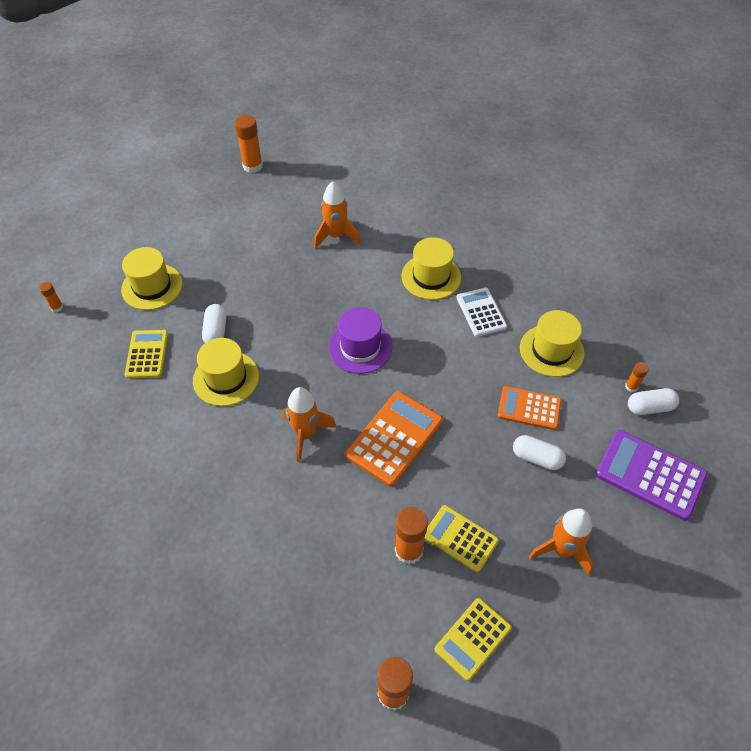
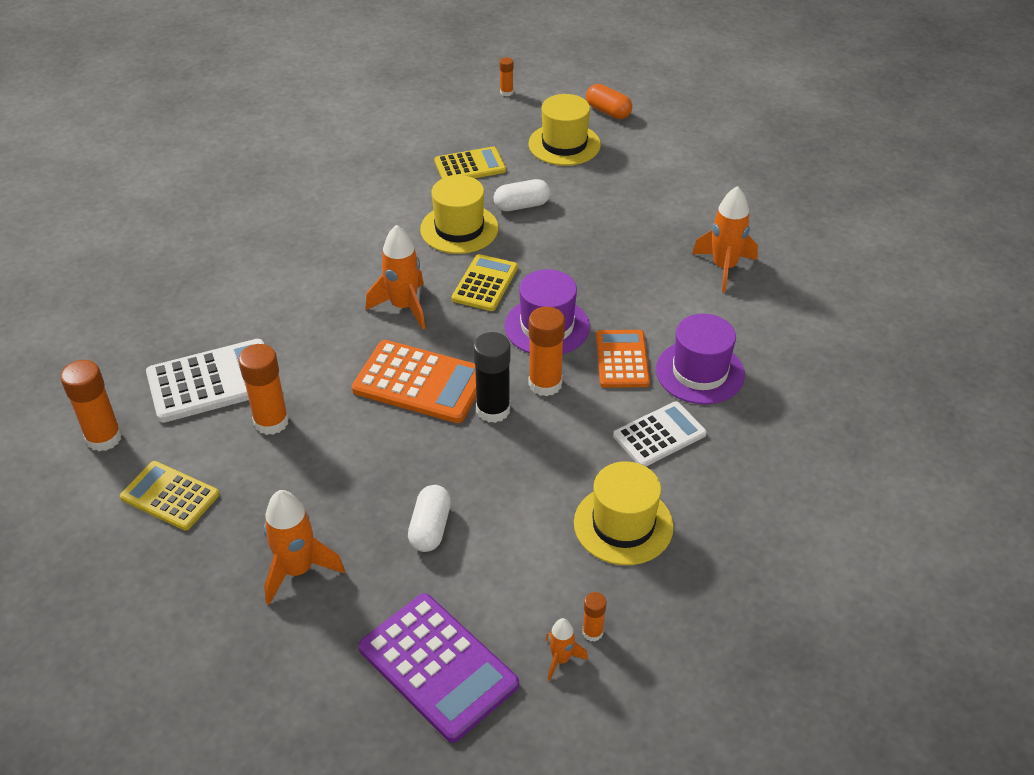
camera: 75 degrees right, 10 degrees down
(124, 249) = (608, 111): none -> orange capsule
(252, 166) = (804, 169): orange glue stick -> orange glue stick (545, 384)
(348, 593) = (212, 381): none -> white calculator
(431, 277) = (700, 372): yellow hat -> purple hat
(435, 398) = (493, 410): none -> black glue stick
(460, 538) = (295, 466): yellow calculator -> yellow calculator (485, 283)
(529, 408) = (509, 510): orange calculator -> orange calculator (622, 359)
(649, 407) = (561, 659): white capsule -> orange rocket
(650, 475) = (438, 666): purple calculator -> purple calculator turned 120 degrees clockwise

